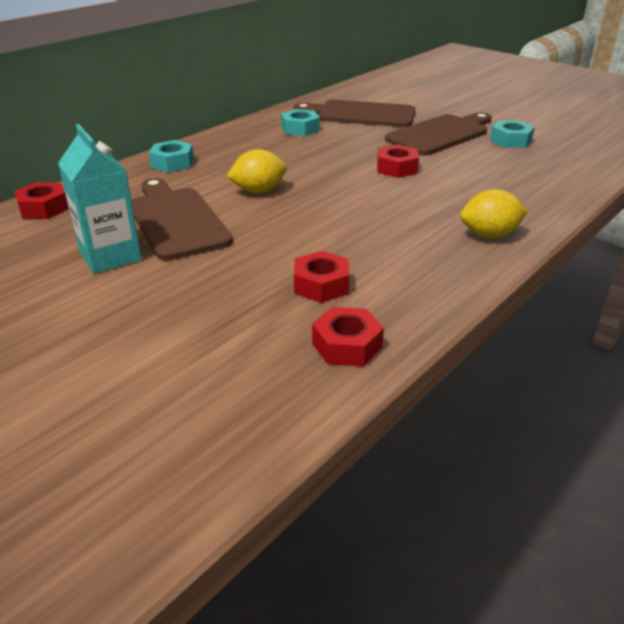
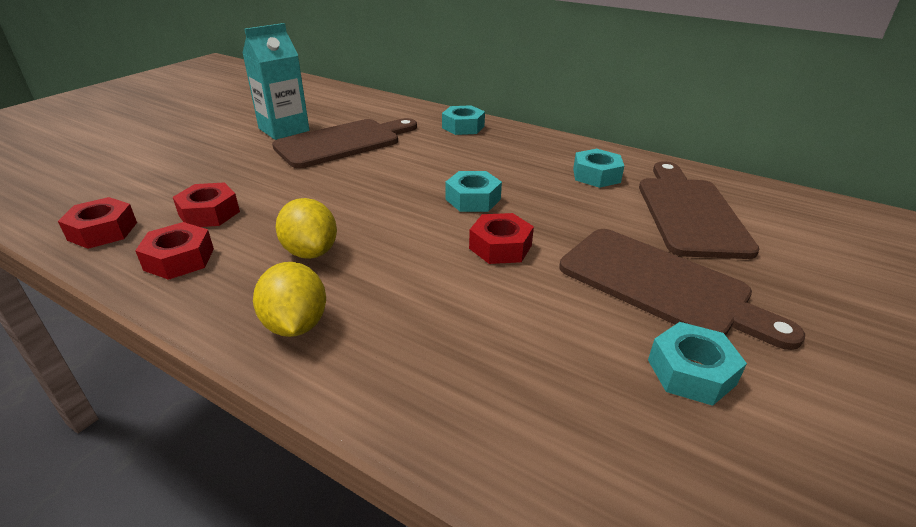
camera: 80 degrees right, 0 degrees up
(44, 208) = (364, 100): red nut -> red nut (179, 259)
(258, 191) = (409, 169): yellow lemon -> yellow lemon (310, 252)
(325, 171) = (473, 199): none -> turquoise nut

